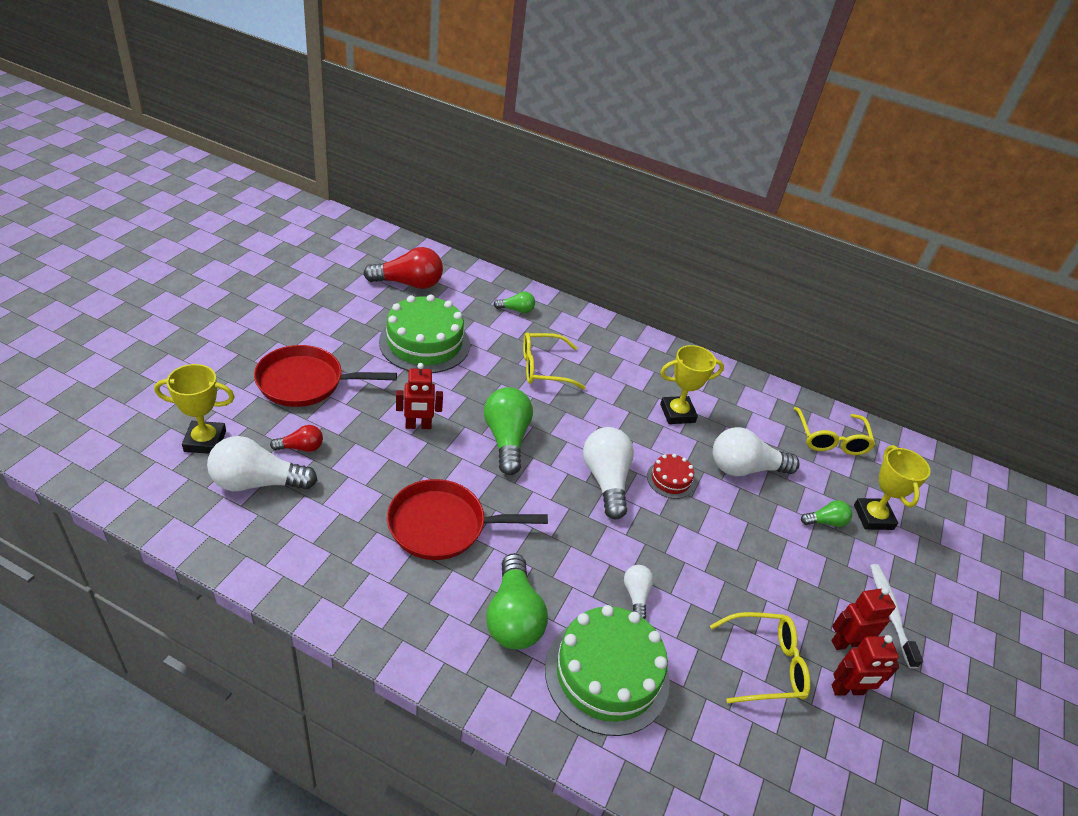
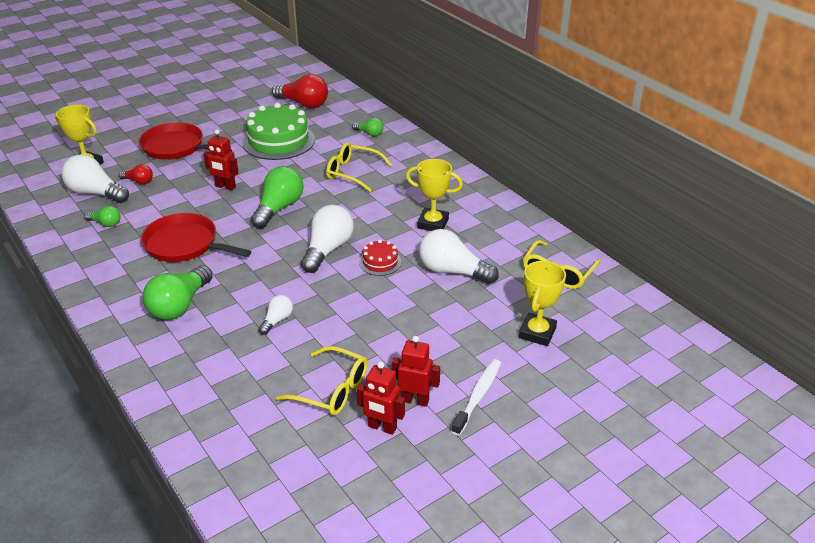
camera: 35 degrees right, 5 degrees down
(607, 674) = (209, 355): green cake -> none
(825, 522) = (487, 323): green light bulb -> green light bulb (106, 223)

